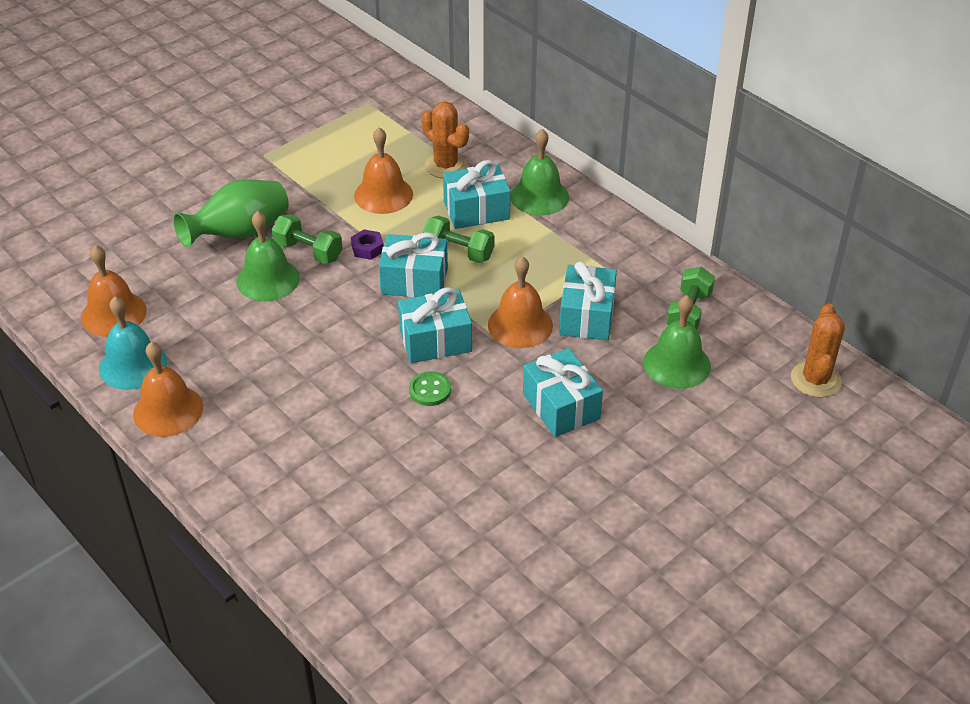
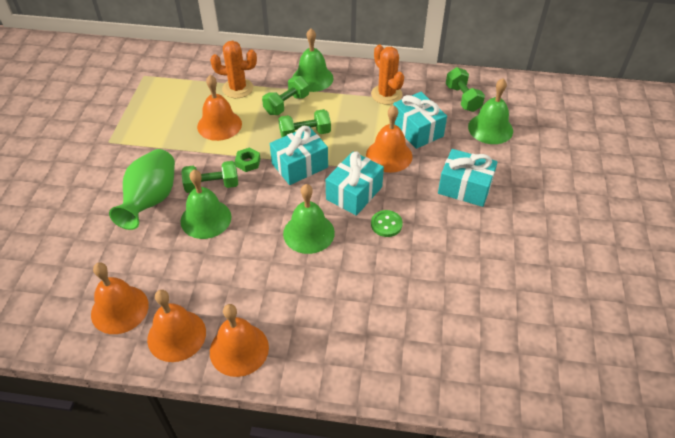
camera: 40 degrees left, 5 degrees up
(133, 365) = (176, 335): turquoise bell -> orange bell
(345, 350) = (308, 233): none -> green bell
(367, 248) = (248, 162): purple nut -> green nut
(476, 210) = (286, 104): turquoise gift -> green dumbbell
(815, 380) = (558, 98): orange cactus -> orange cactus (386, 94)

